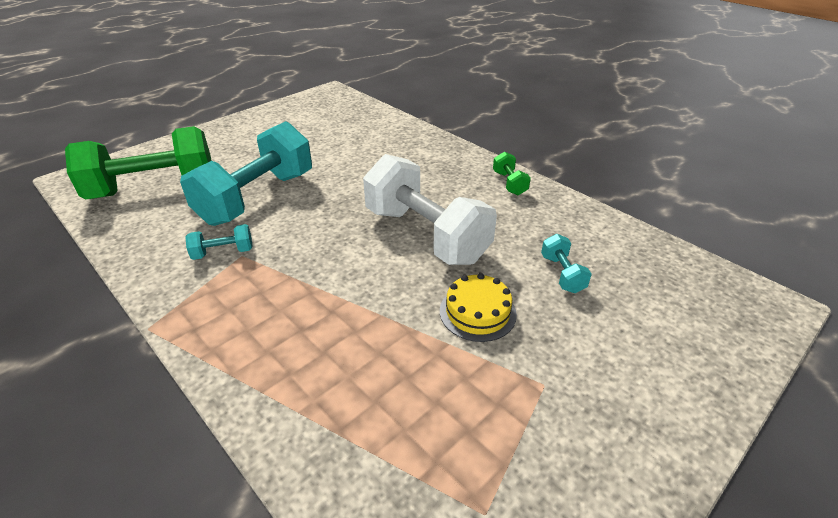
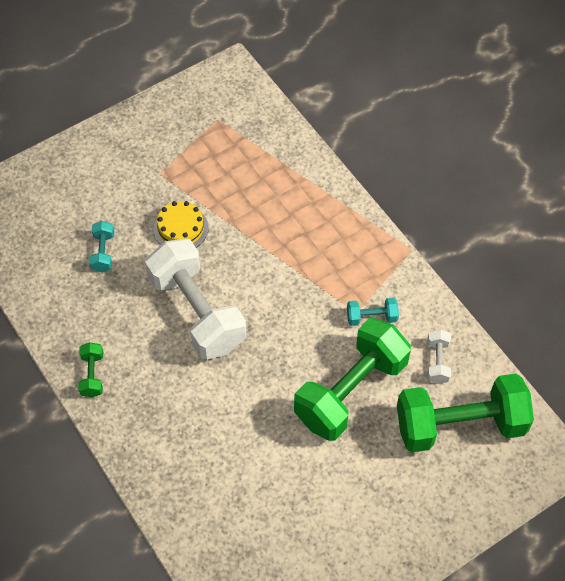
camera: 170 degrees left, 20 degrees up
(158, 226) = (437, 362): none -> white dumbbell
(257, 198) = (351, 391): turquoise dumbbell -> green dumbbell

